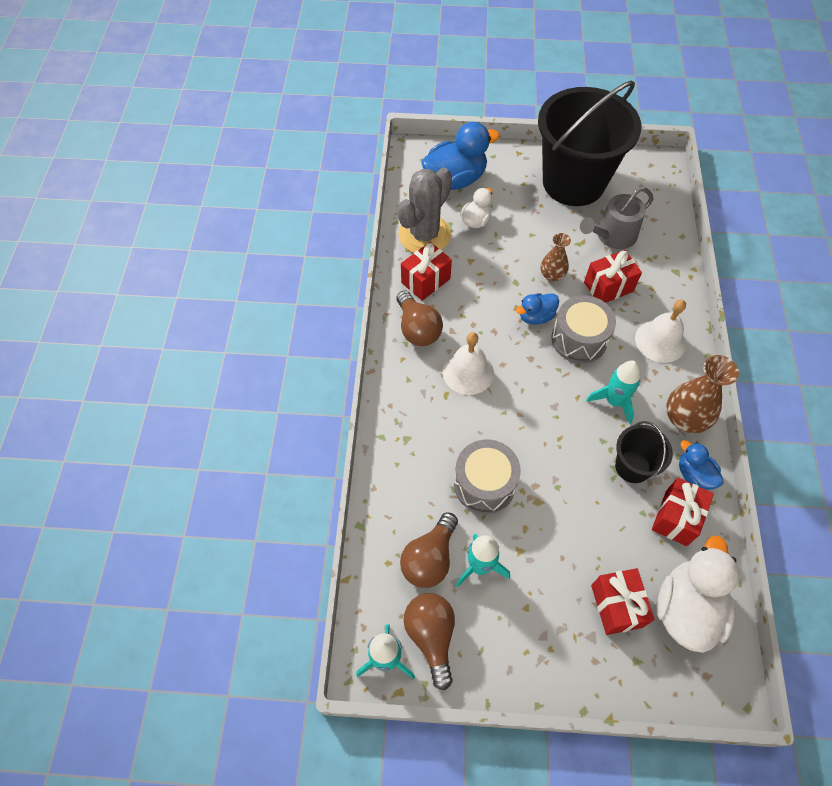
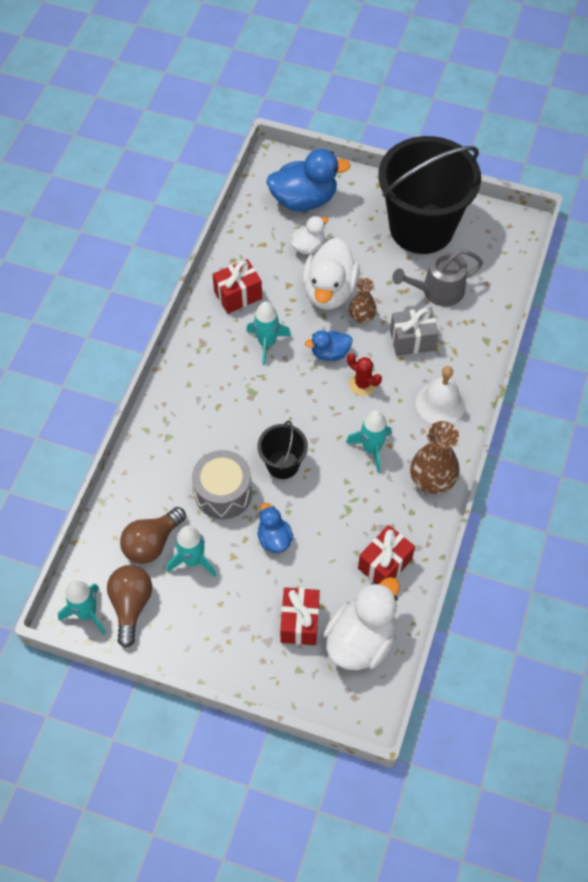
camera: 15 degrees right, 0 degrees up
(417, 329) = (214, 339): brown light bulb -> none
(424, 235) = (253, 250): grey cactus -> none
(468, 372) = (246, 390): white bell -> none
(471, 321) = (267, 343): none -> turquoise rocket
(512, 258) = (329, 291): none -> white duck
(579, 339) = (362, 384): grey drum -> red cactus
(608, 287) = (412, 340): red gift -> grey gift
(632, 466) = (364, 510): black bucket -> black bucket (283, 464)
(694, 475) = (418, 531): blue duck -> blue duck (274, 538)

